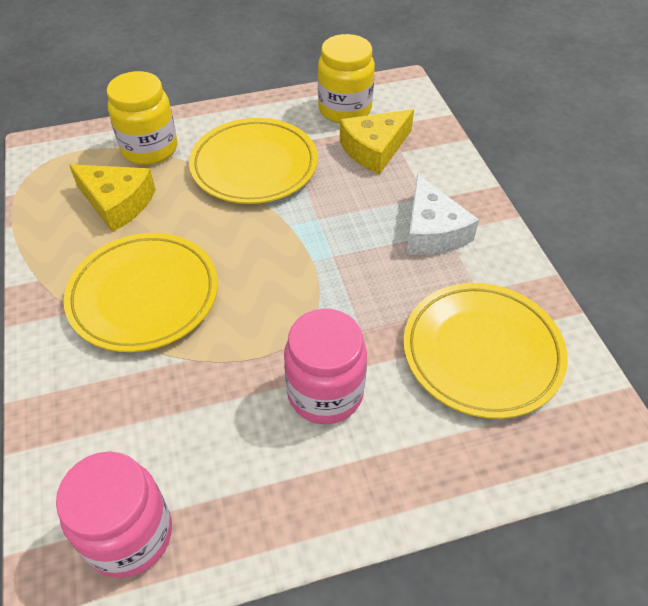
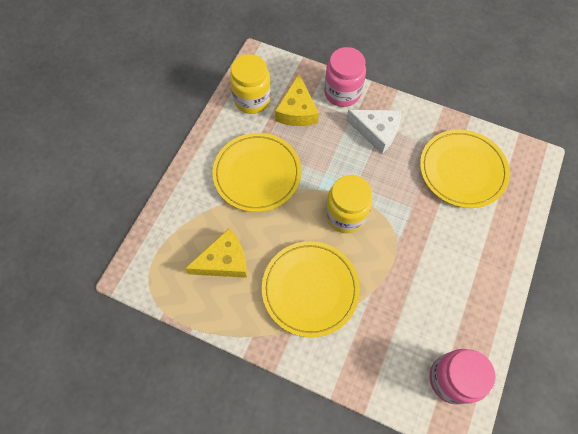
camera: 50 degrees left, 15 degrees up
(149, 149) = (191, 216): yellow jar -> yellow jar (345, 215)
(325, 393) = (436, 248): pink jar -> pink jar (342, 93)

